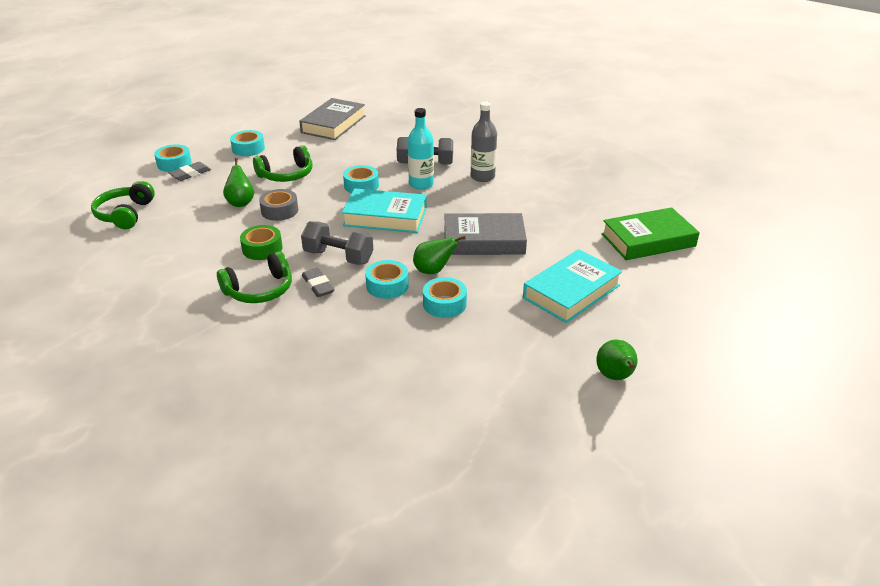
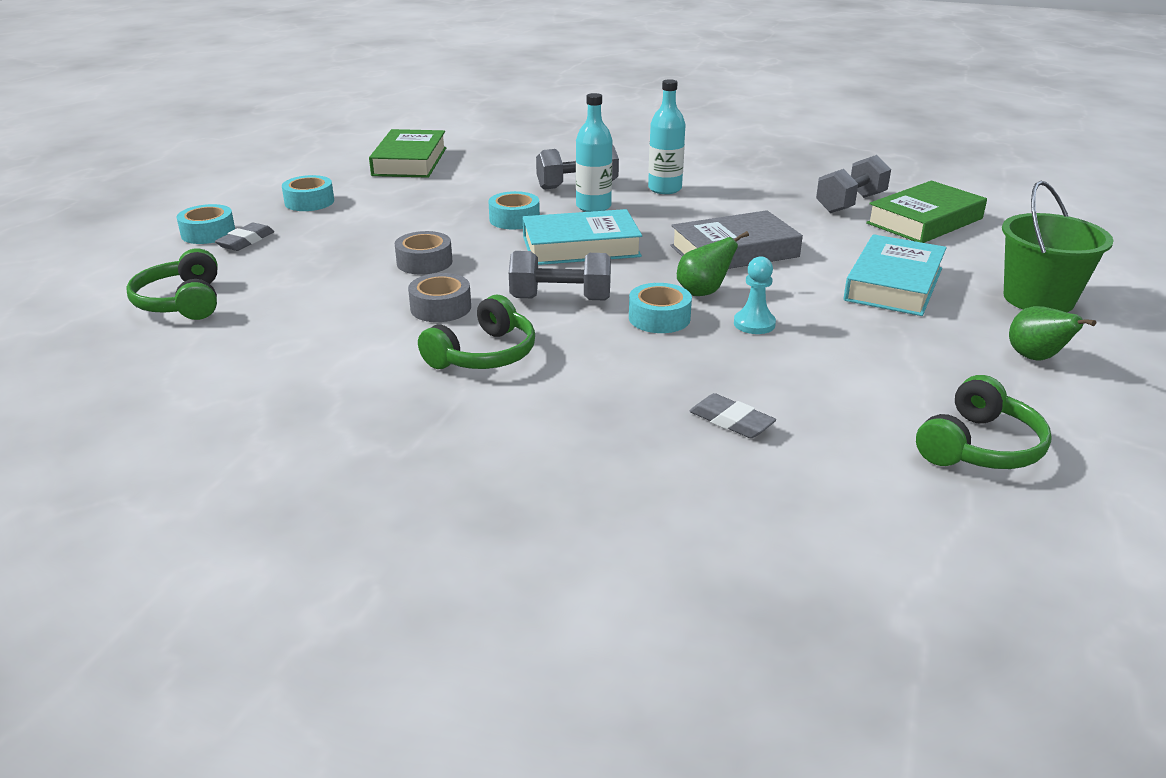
camera: 20 degrees left, 5 degrees down
(241, 203) = (357, 262): green pear -> none
(262, 248) = (441, 308): green tape -> grey tape
(286, 175) = (396, 222): green headphones -> green headphones (979, 447)
(318, 285) = (563, 335): grey eraser -> grey eraser (731, 421)
(333, 124) = (409, 161): grey book -> green book
(444, 304) = (754, 324): turquoise tape -> turquoise pawn
(482, 177) = (664, 189): grey bottle -> turquoise bottle
(606, 214) = (850, 203): none -> grey dumbbell
(668, 327) = (1038, 299): none -> green bucket

